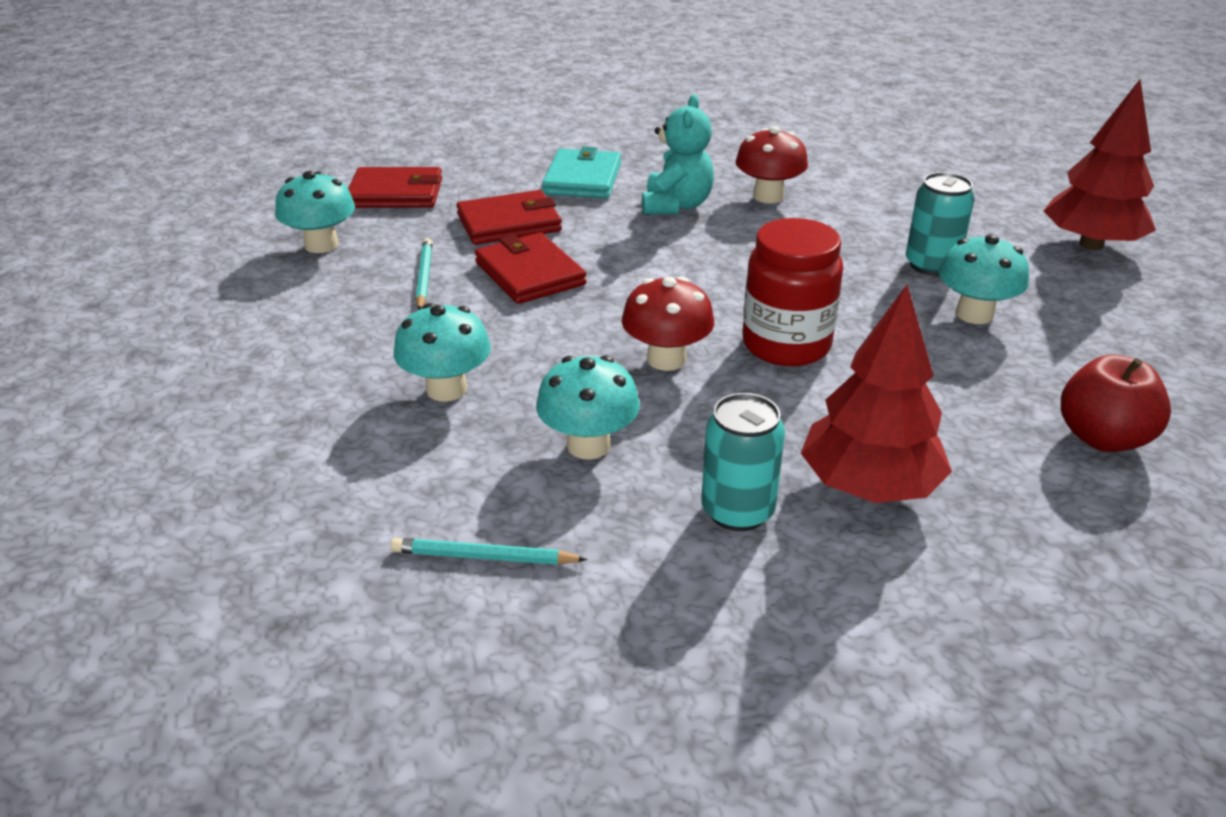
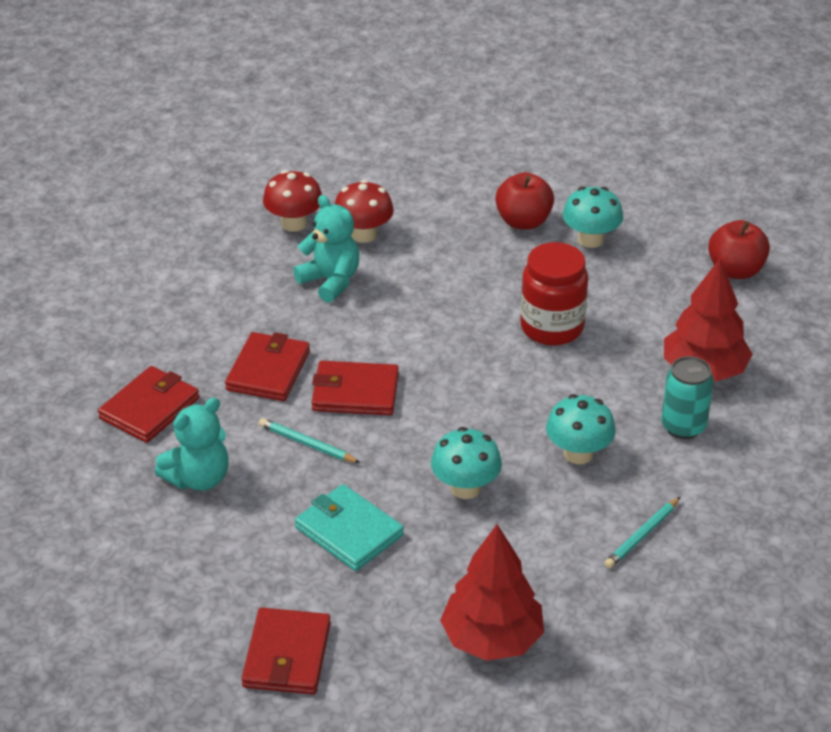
camera: 55 degrees left, 5 degrees up
(90, 378) = (287, 655): none -> red wallet
(321, 245) = (198, 478): turquoise mushroom -> turquoise teddy bear
(582, 179) = (236, 304): turquoise wallet -> turquoise wallet (349, 531)
(666, 359) = (520, 382): red mushroom -> red mushroom (294, 223)
(931, 265) = (523, 222): turquoise can -> red apple
(1091, 244) = (564, 149): red tree -> red tree (492, 639)

